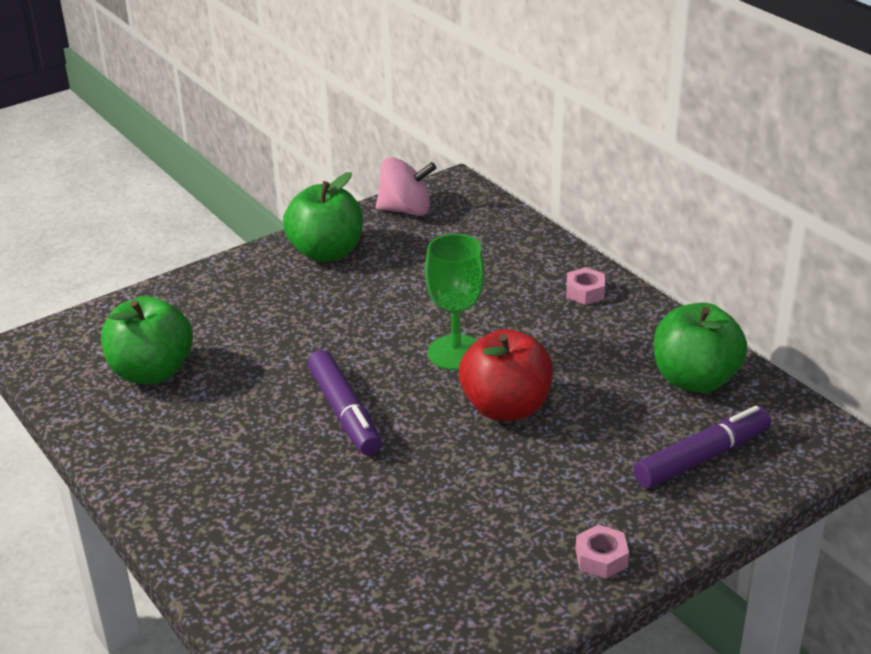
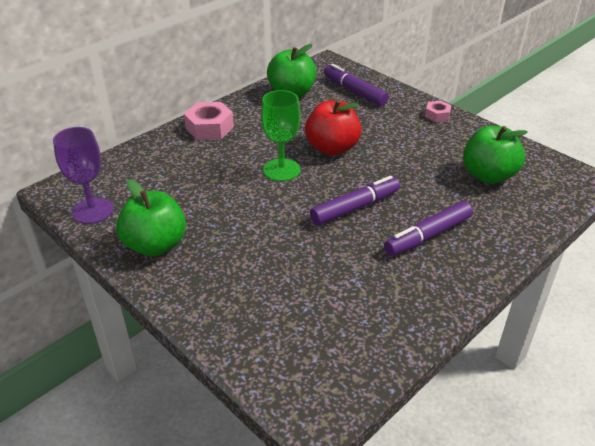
camera: 100 degrees left, 5 degrees up
(152, 372) = (335, 315): green apple -> green apple (488, 175)
(256, 473) = (428, 235): none -> purple marker
(406, 210) = (92, 210): pink spinning top -> purple goblet
(585, 292) = (209, 128): pink nut -> pink nut, size x1.75

